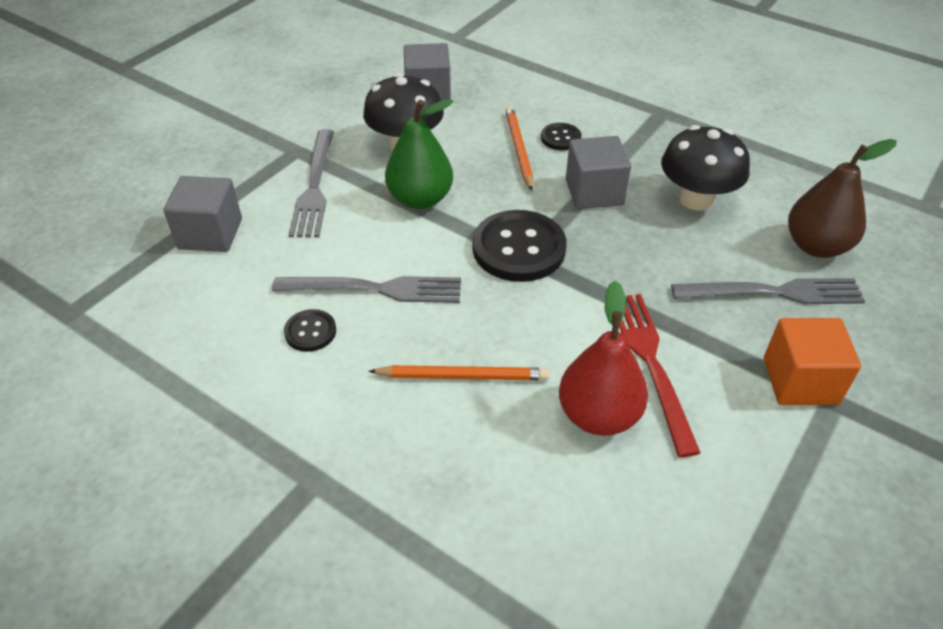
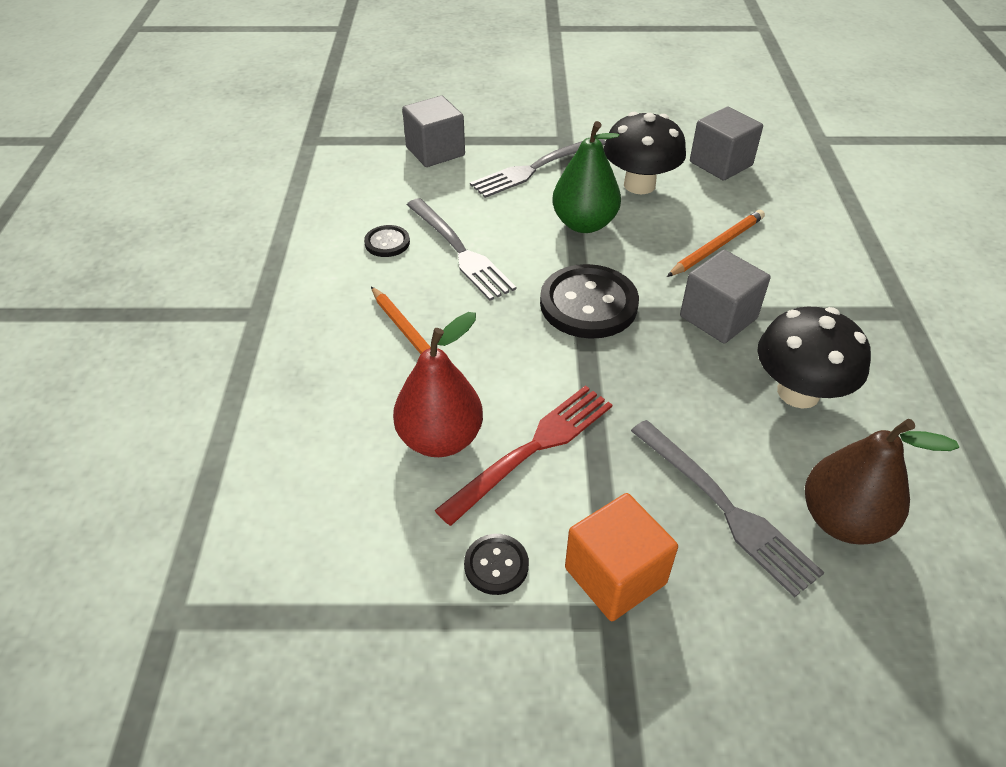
camera: 55 degrees right, 0 degrees up
(560, 138) = (767, 263): black button -> black button (496, 565)

